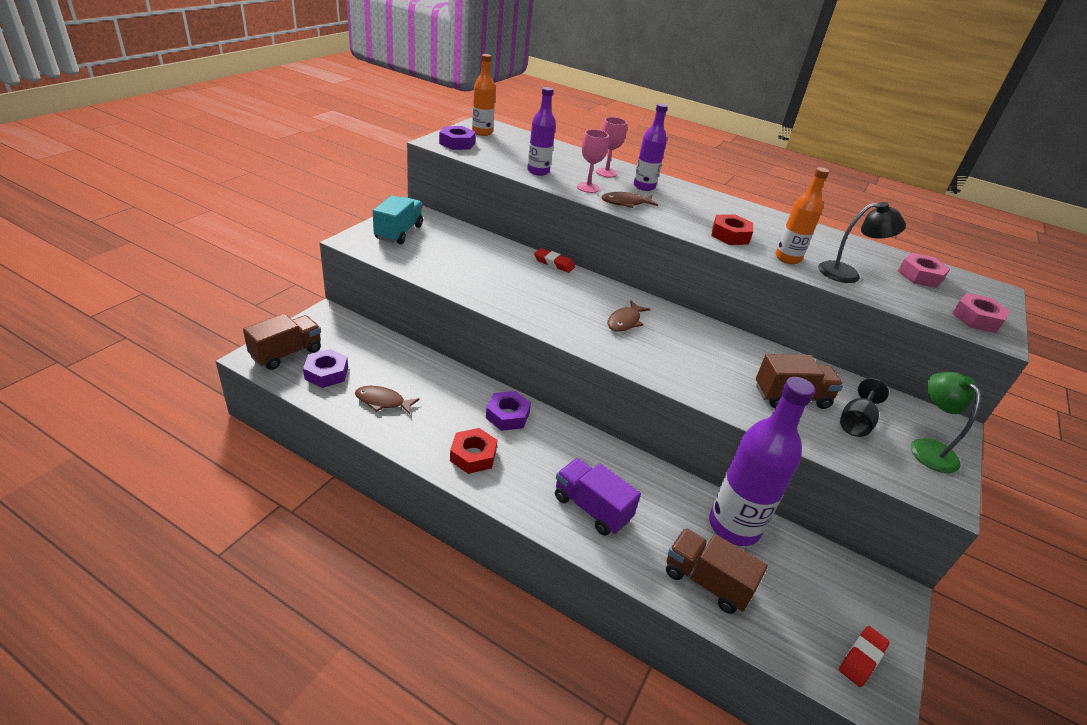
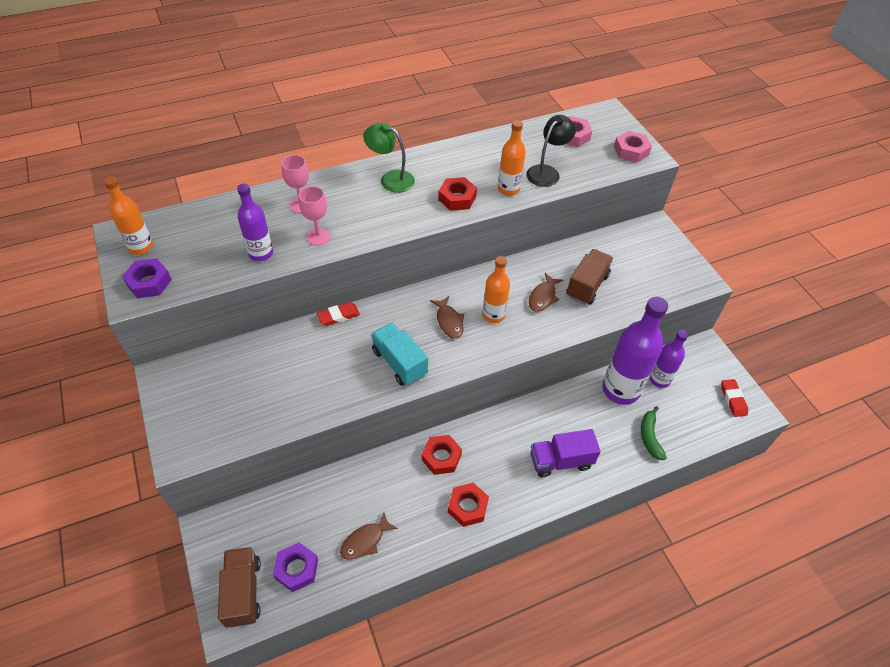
camera: 50 degrees left, 15 degrees up
(399, 232) = (194, 408): turquoise truck -> turquoise truck (399, 363)
(507, 415) = (441, 457): purple nut -> red nut
(625, 203) = (363, 229): brown fish -> brown fish (543, 297)
(644, 186) = (345, 196): purple bottle -> purple bottle (659, 379)
(667, 345) = (493, 315): none -> orange bottle
(706, 581) = (650, 437): brown truck -> green banana
(856, 422) = (627, 271): black goblet -> none
(927, 448) = (666, 255): green lamp -> green lamp (390, 179)

